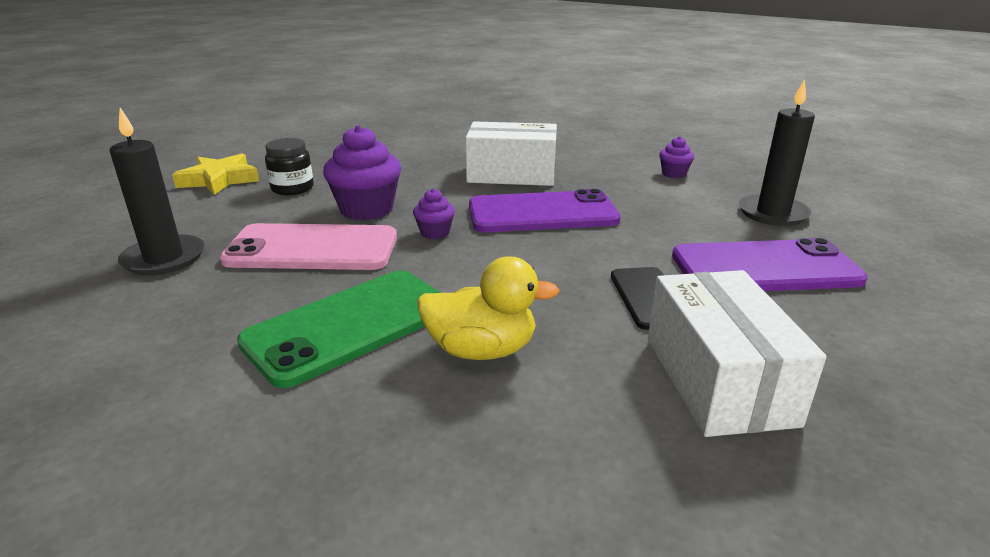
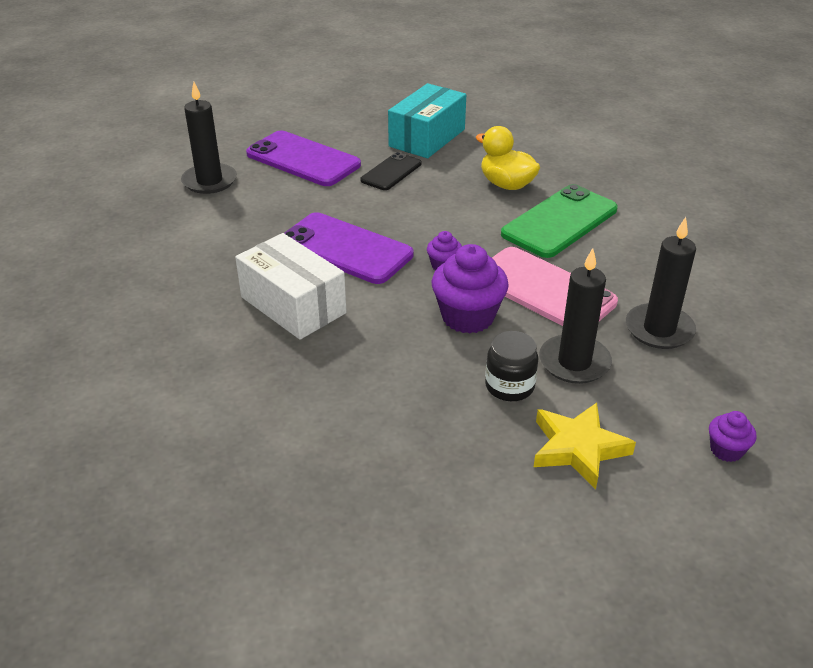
camera: 140 degrees left, 10 degrees up
(246, 213) = (574, 362): none -> black candle
(350, 326) = (559, 222): green phone -> green phone turned 45 degrees counterclockwise
(674, 174) = (175, 240): purple cupcake -> purple cupcake (726, 450)
(718, 380) = (427, 138): white box -> turquoise box

